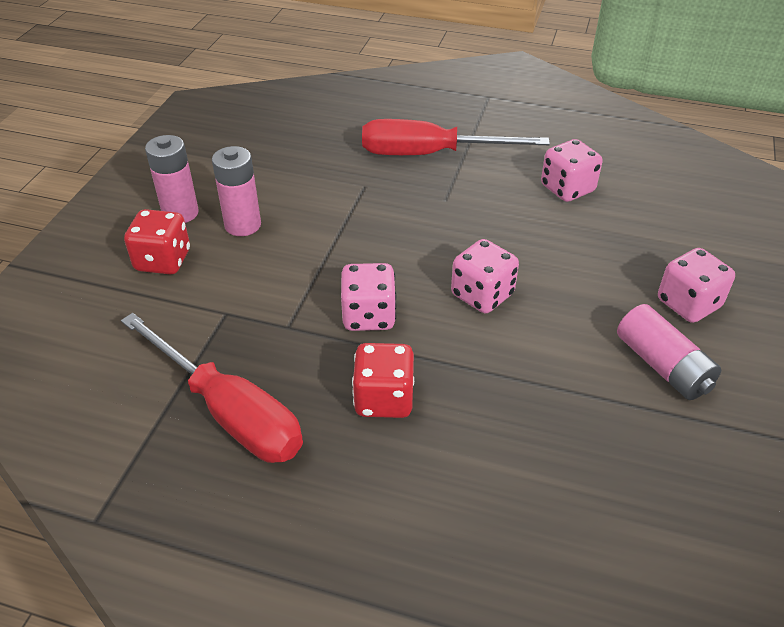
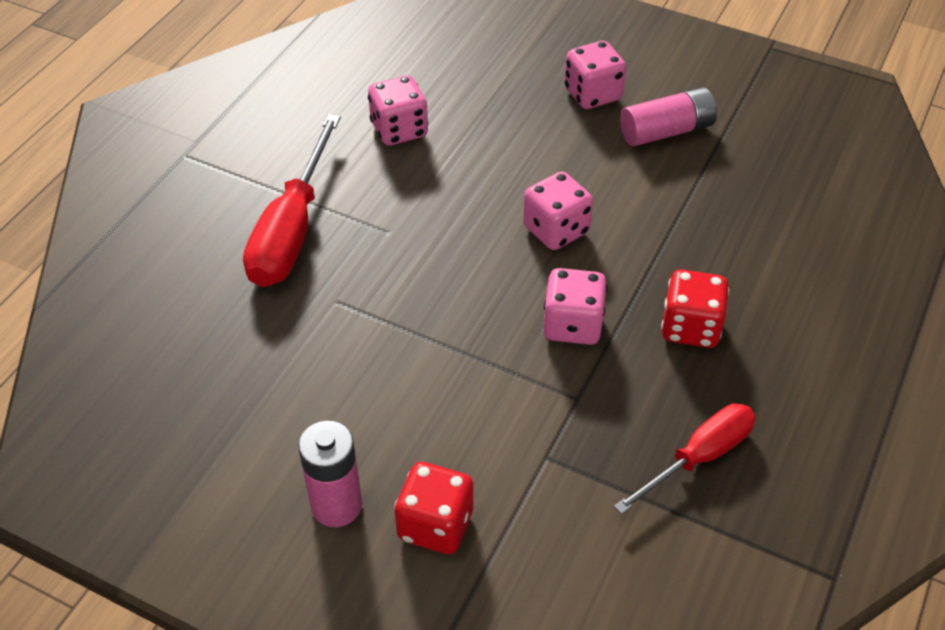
camera: 80 degrees left, 5 degrees up
(229, 412) = (699, 457): red screwdriver -> red screwdriver, size x0.65
(243, 225) = (383, 433): pink battery -> none

